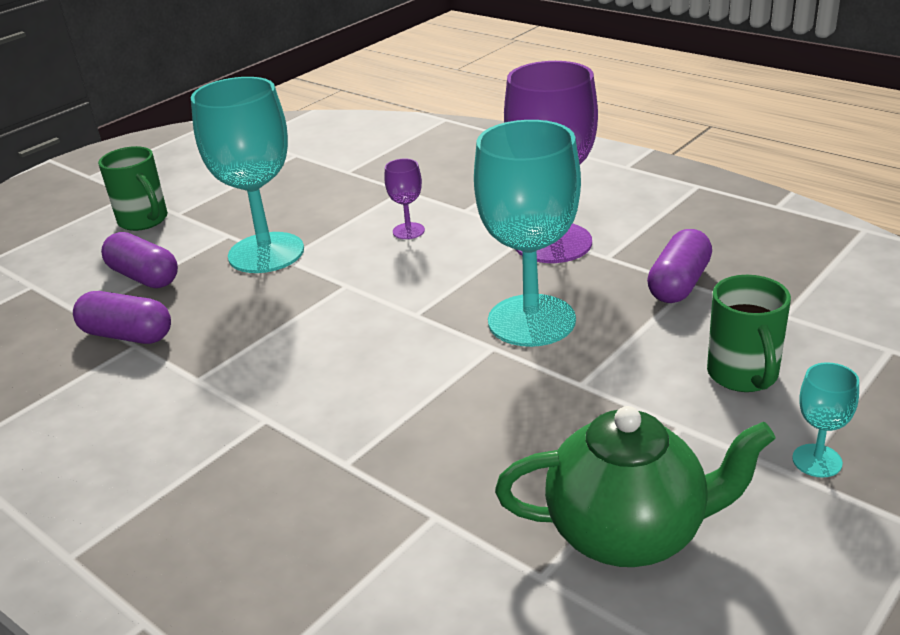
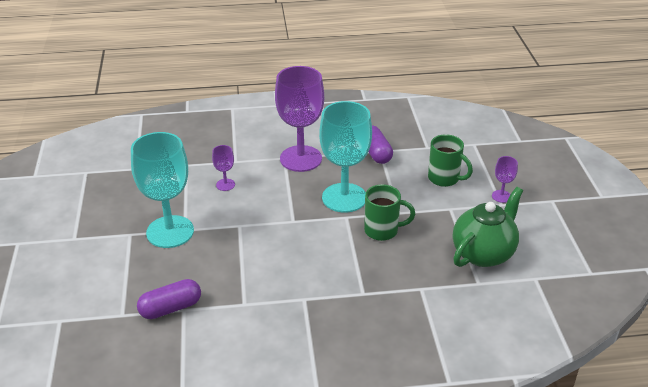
camera: 50 degrees left, 5 degrees up
(144, 221) = (60, 252): green mug -> green mug (383, 230)
(144, 277) = (122, 279): purple capsule -> none
(817, 461) = (501, 196): turquoise goblet -> purple goblet

